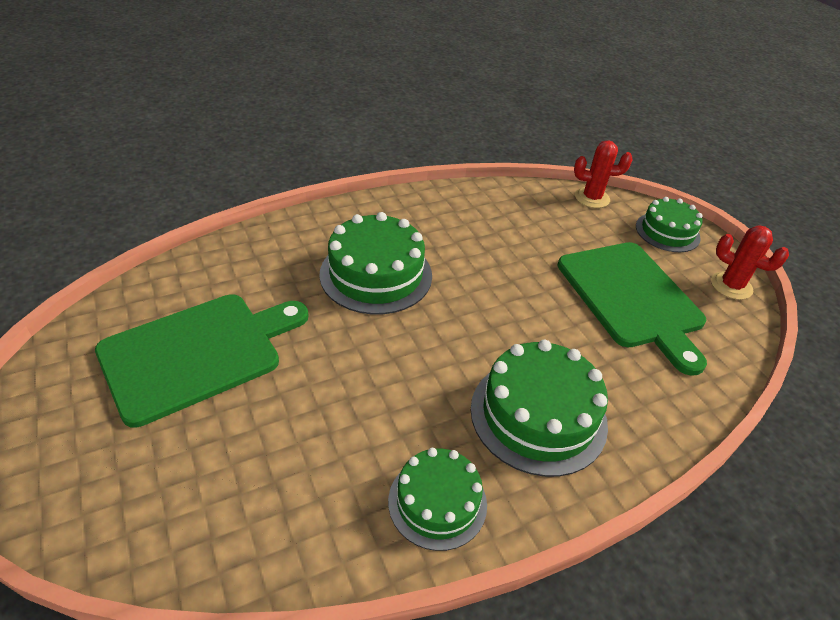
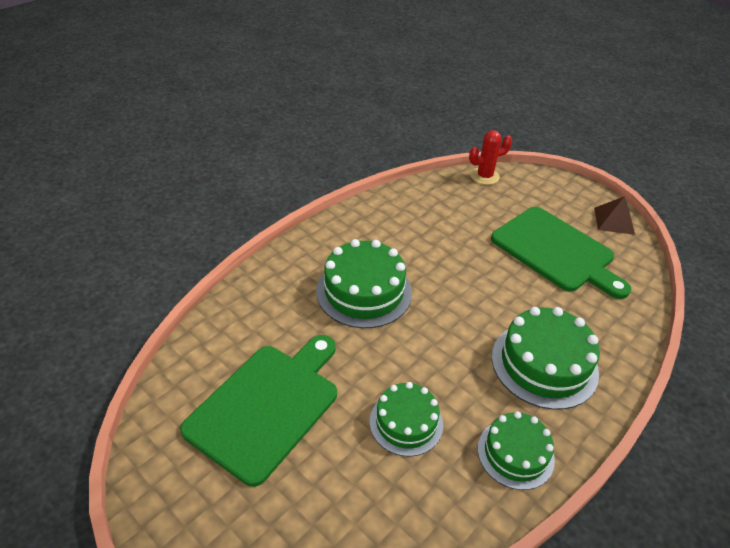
camera: 20 degrees left, 0 degrees up
(667, 232) = (551, 190): green cake -> green cake (406, 422)
(731, 286) = (614, 221): red cactus -> brown pyramid

